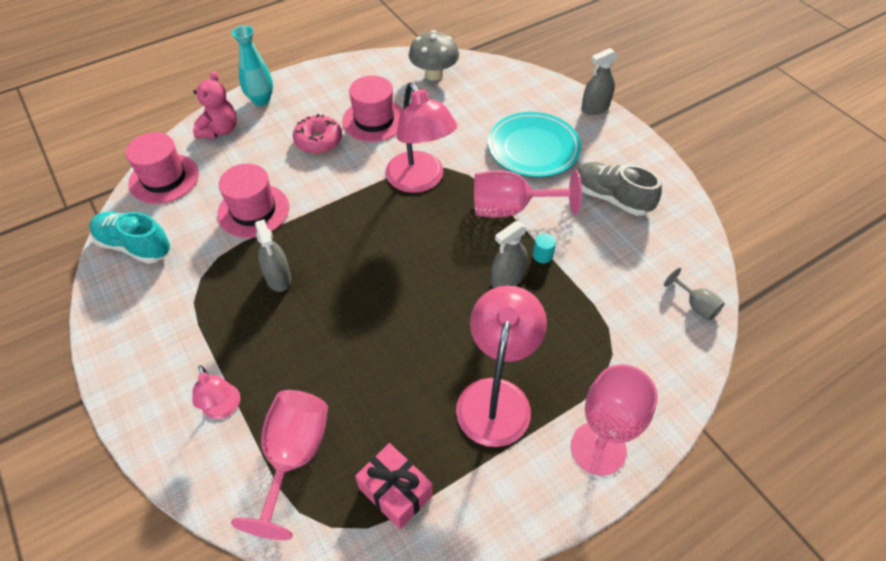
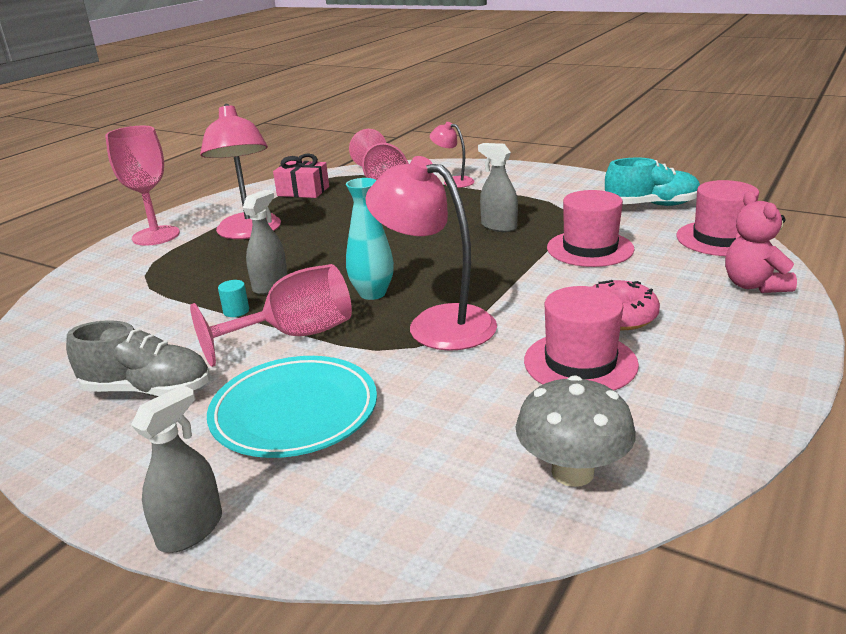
camera: 155 degrees right, 25 degrees down
(261, 100) = (775, 329): turquoise vase -> turquoise vase (372, 293)
(695, 305) = (41, 327): grey goblet -> none

